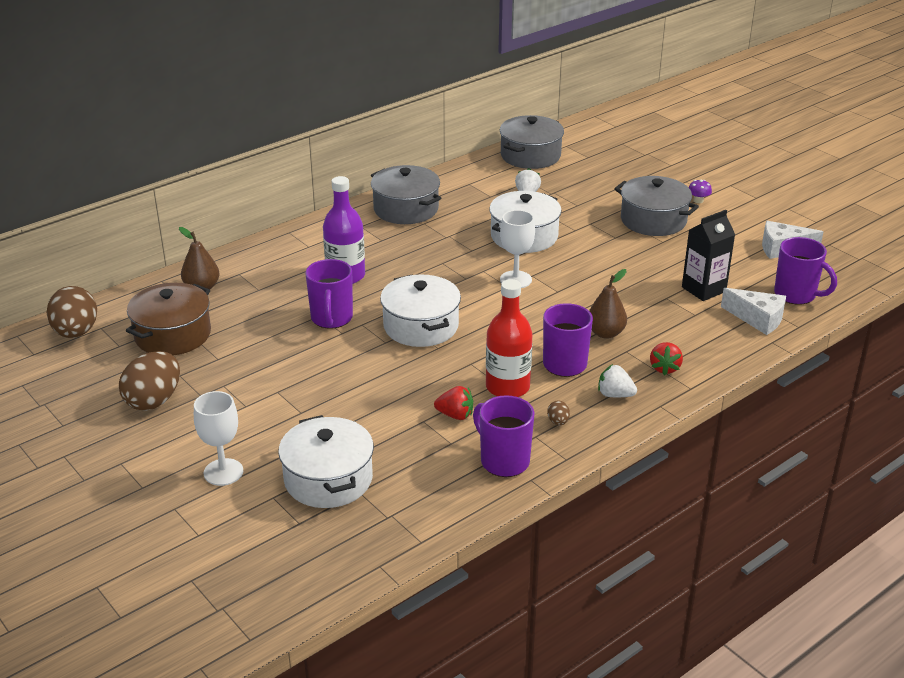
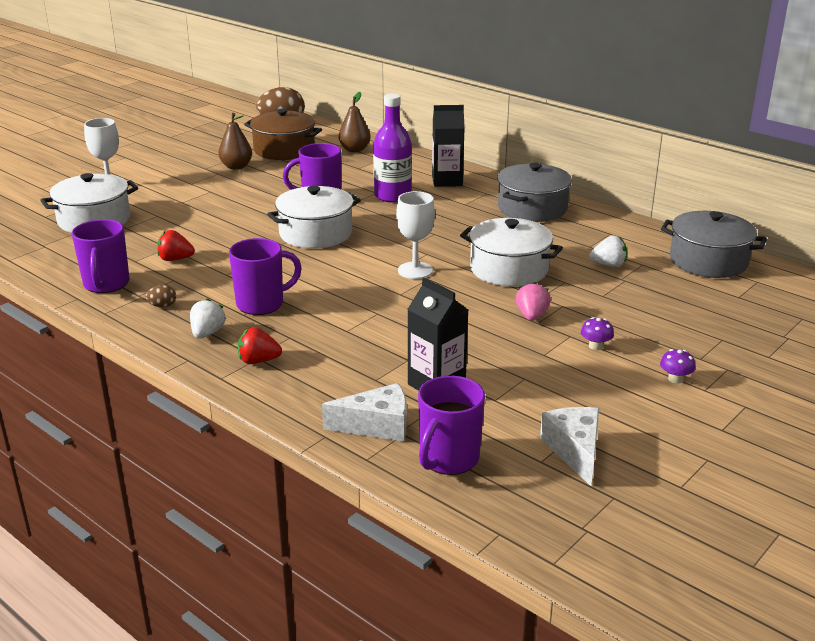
camera: 80 degrees right, 5 degrees down
(154, 400) = (198, 156): brown egg -> none
(321, 242) = (447, 181): none -> black carton
(455, 415) = (175, 259): red strawberry -> red strawberry turned 90 degrees clockwise
(503, 461) = (106, 284): purple mug -> purple mug turned 135 degrees clockwise
(507, 387) = (219, 279): red bottle -> none
(605, 238) = (531, 316): none -> pink strawberry
(605, 333) = (322, 324): brown pear -> brown pear (236, 167)
(653, 220) = (595, 346): grey pot -> purple mushroom
(757, 319) = (377, 425): white cheese -> white cheese turned 120 degrees counterclockwise

